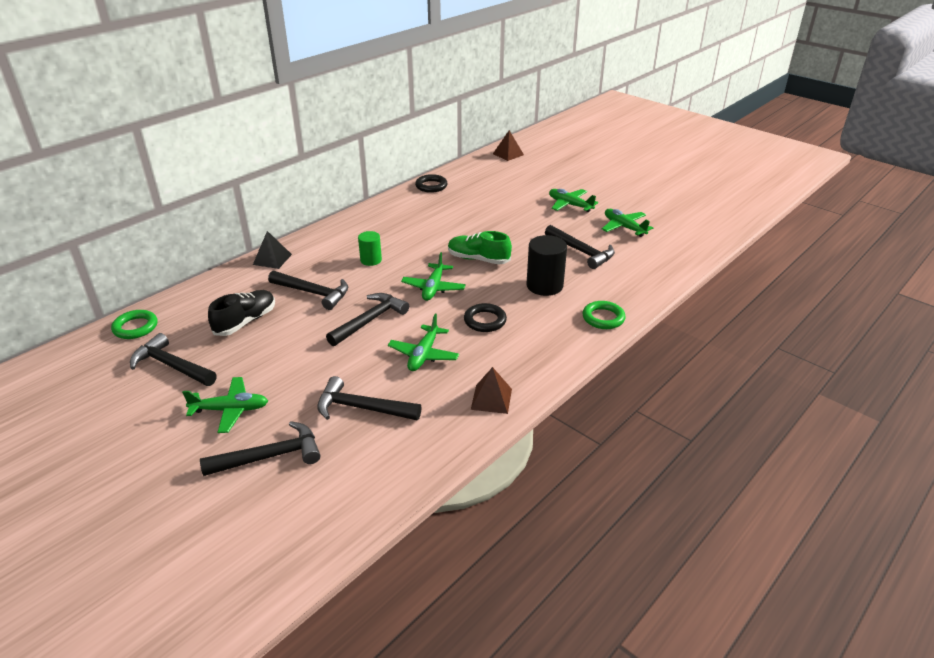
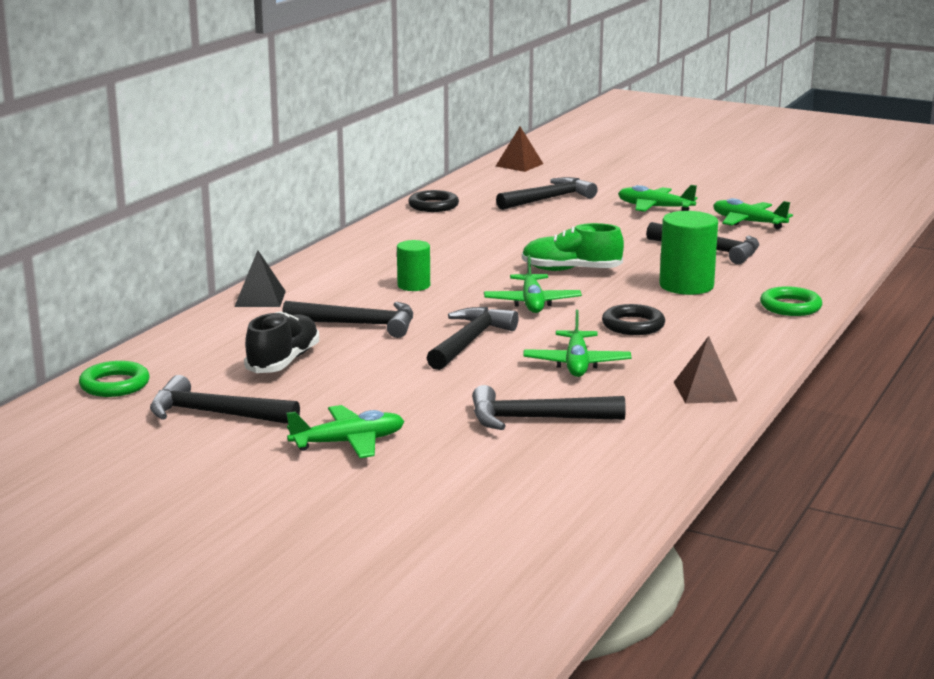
camera: 15 degrees left, 15 degrees down
(270, 456) = (450, 475): black hammer -> black hammer (549, 199)
(544, 285) = (686, 286): black cylinder -> green cylinder

